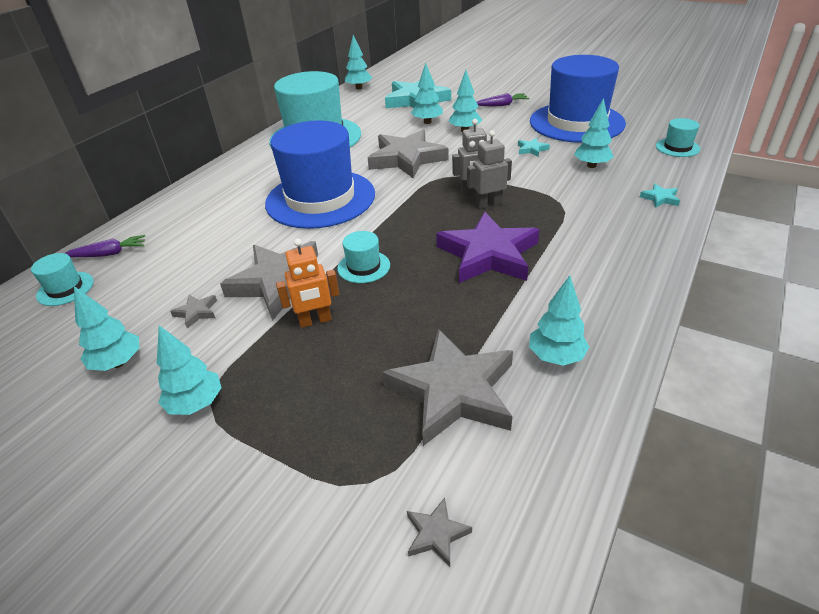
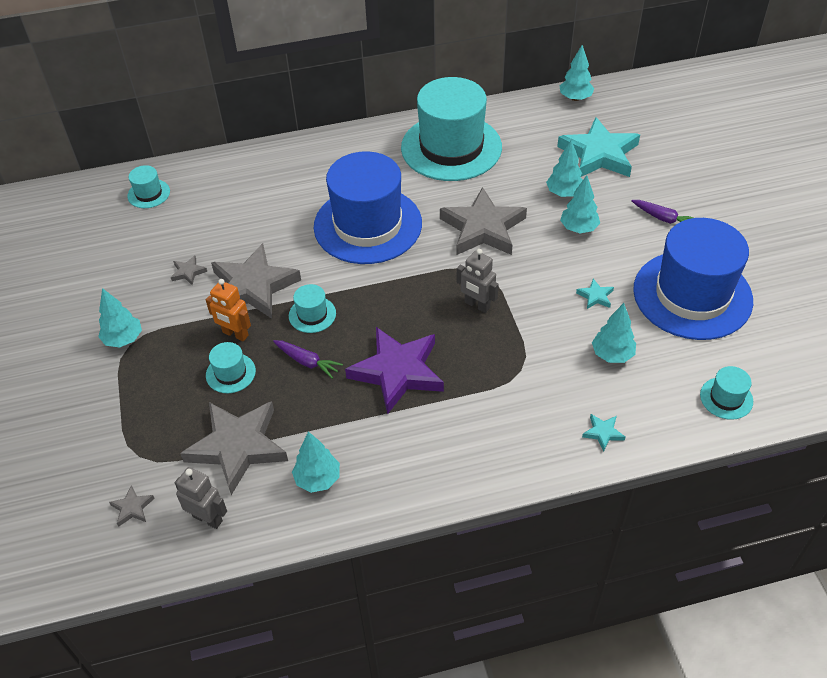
camera: 45 degrees right, 10 degrees up
(109, 254) = (196, 179): purple carrot -> purple carrot (307, 362)
(118, 363) = (119, 278): turquoise tree -> none
(356, 348) = (230, 373): none -> turquoise hat
(488, 205) = (467, 327): grey robot -> grey robot (208, 518)

